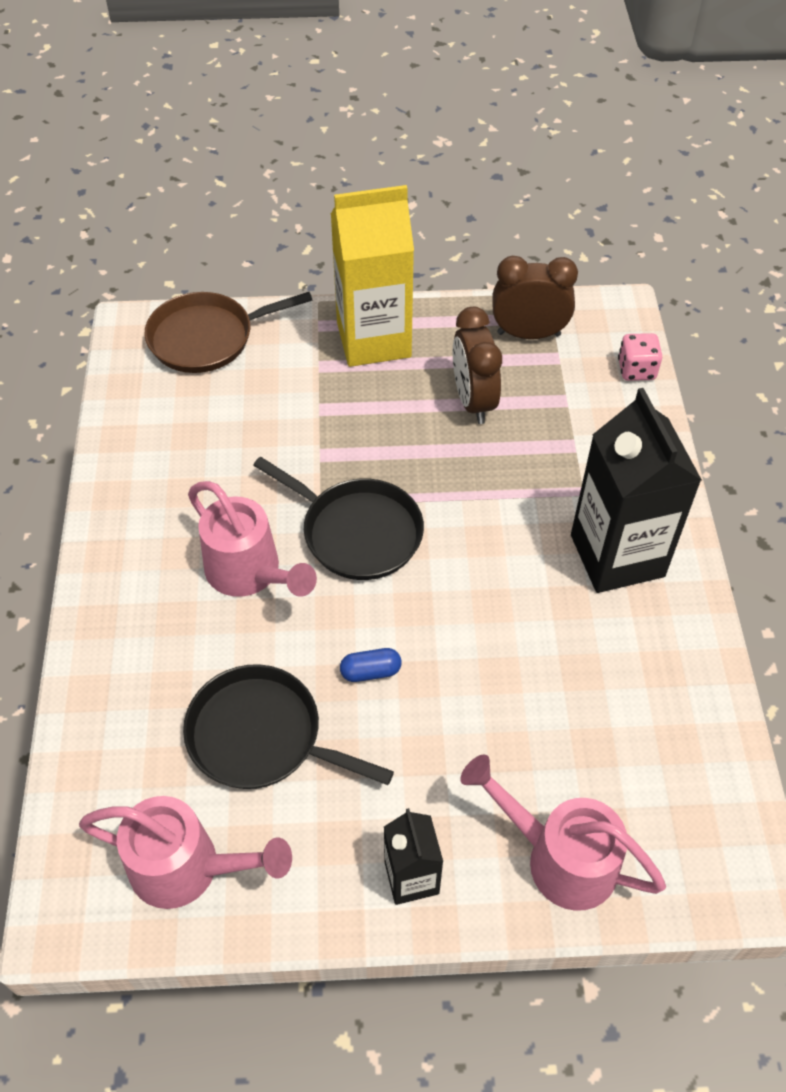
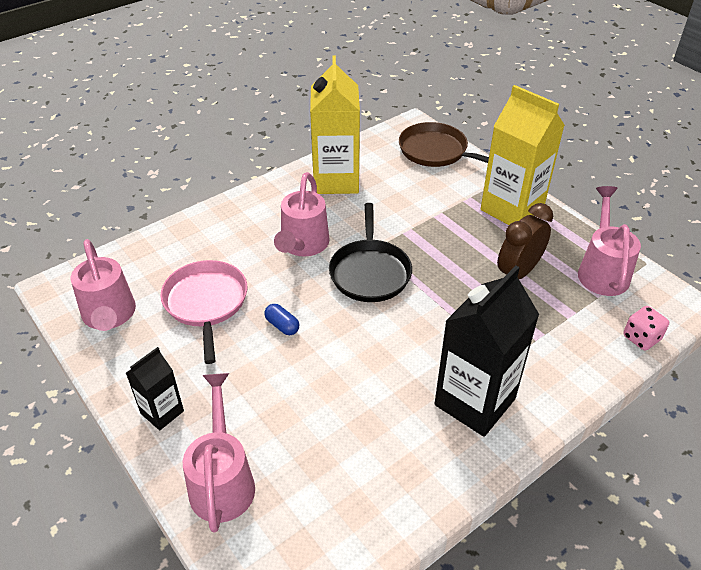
camera: 55 degrees right, 10 degrees down
(159, 468) = (336, 180): none -> yellow carton
(261, 736) = (206, 303): black pan -> pink pan
(528, 334) = (602, 271): brown clock -> pink watering can

